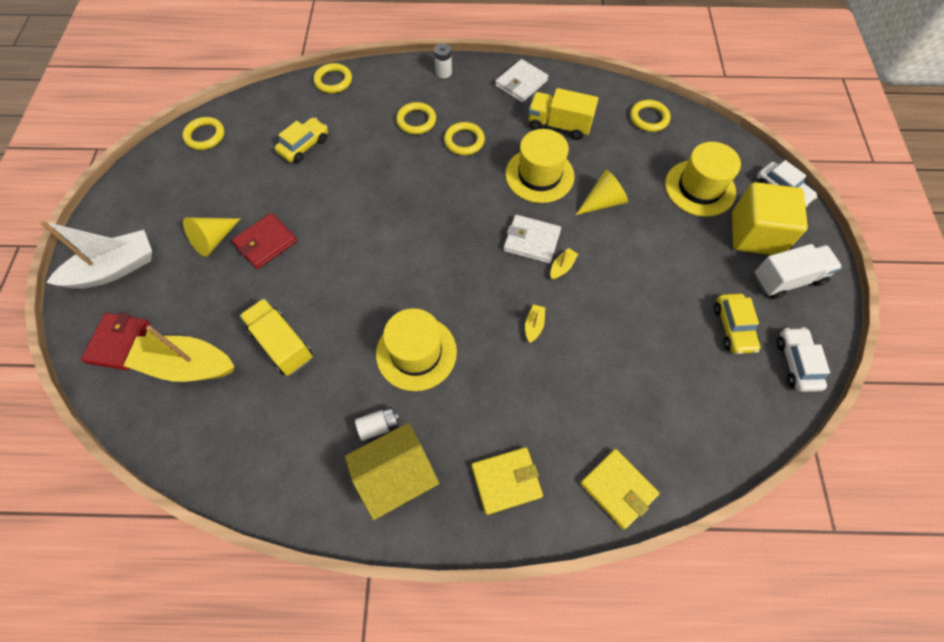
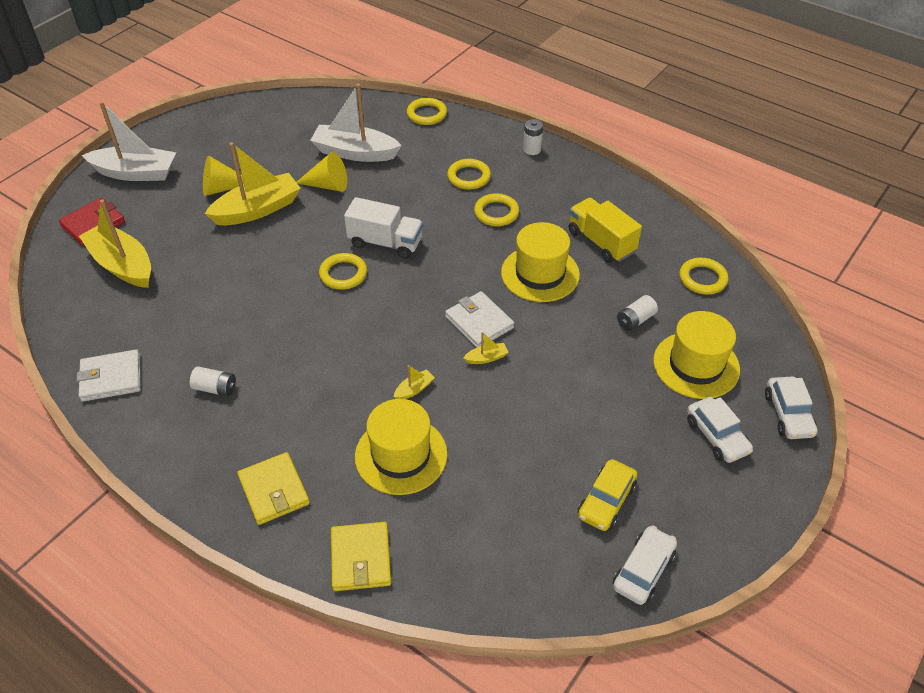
camera: 35 degrees right, 15 degrees down
(205, 136) = (285, 110): yellow ring -> yellow ring (343, 274)
(265, 243) = (257, 209): red wallet -> yellow boat
(282, 344) = (201, 288): yellow truck -> none
(304, 145) = (355, 153): yellow car -> white boat
(396, 476) = (193, 431): yellow house -> none
(416, 353) = (295, 353): yellow hat -> yellow hat (401, 455)
(506, 481) = (274, 490): yellow wallet -> yellow wallet turned 45 degrees clockwise
(521, 83) = (598, 190): white wallet -> white wallet (111, 378)
(603, 202) = (580, 326): yellow cone -> yellow cone (328, 185)
(634, 176) = (635, 320): none -> white battery
(755, 234) = (717, 436): yellow cube -> white car
(787, 279) = (711, 494): white truck -> white truck (385, 243)

